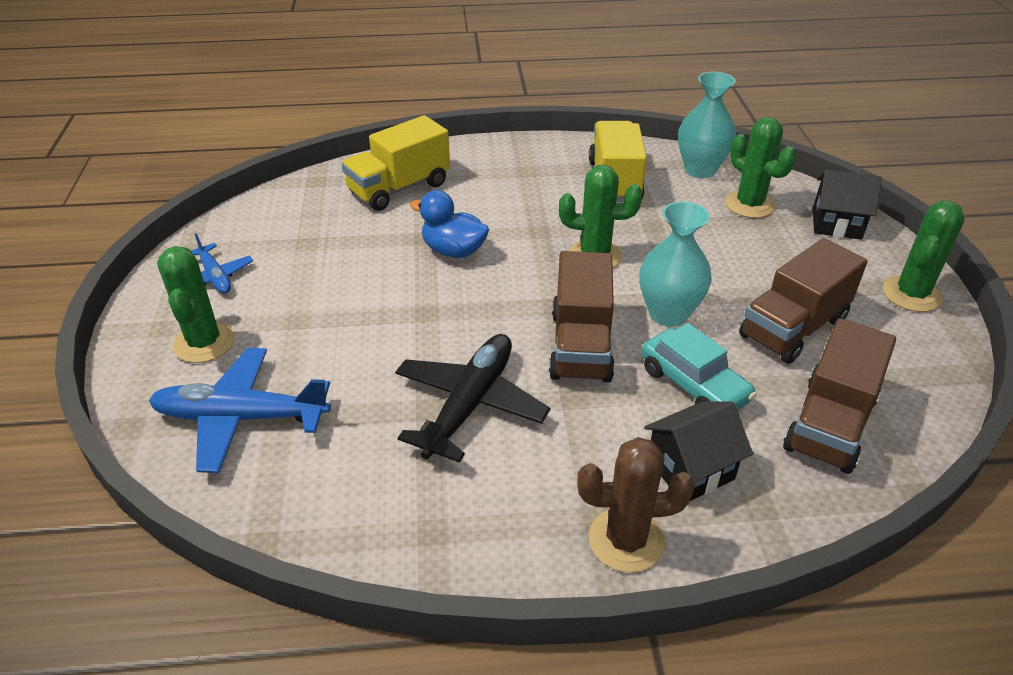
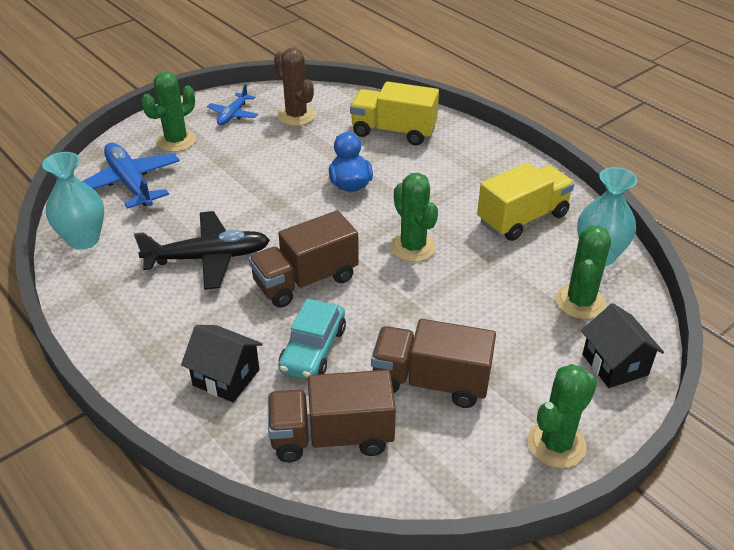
camera: 55 degrees right, 0 degrees up
(626, 540) = (143, 370): brown cactus -> brown cactus (296, 116)
(668, 314) = (381, 308): turquoise vase -> turquoise vase (83, 239)
(911, 294) = (556, 444): green cactus -> green cactus turned 45 degrees counterclockwise

